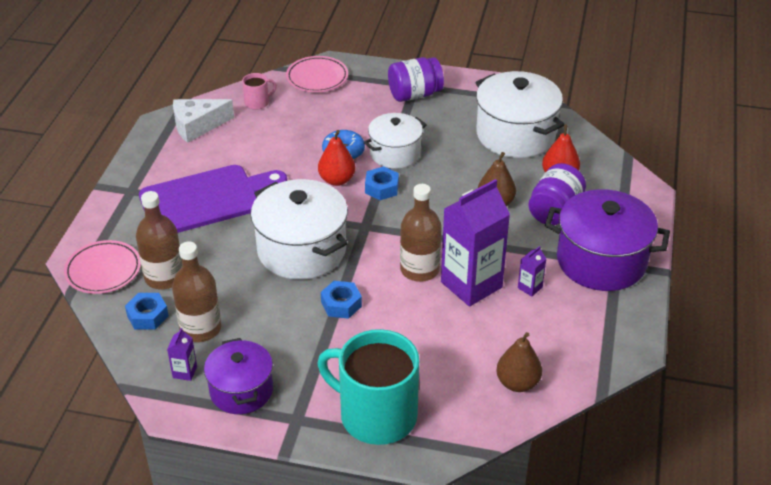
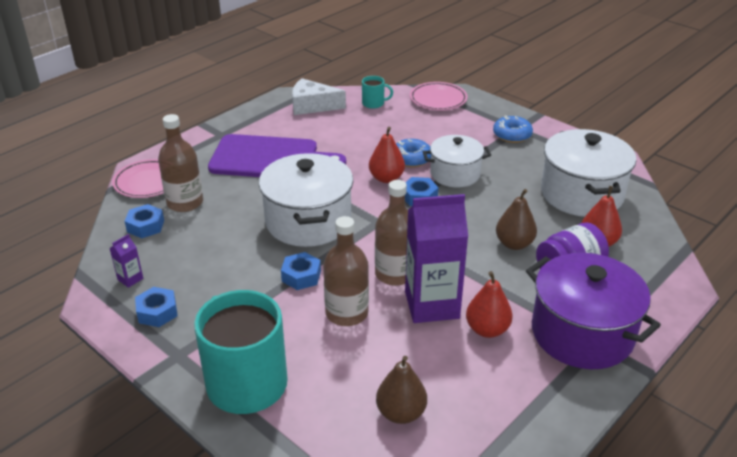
camera: 30 degrees right, 5 degrees down
(200, 328) = (174, 251): brown bottle -> brown bottle (346, 313)
(241, 390) = (157, 312): purple pot -> blue nut
(257, 102) = (373, 103): pink mug -> turquoise mug
(414, 94) = (512, 135): purple jar -> blue donut
(530, 287) = (487, 329): purple carton -> red pear

